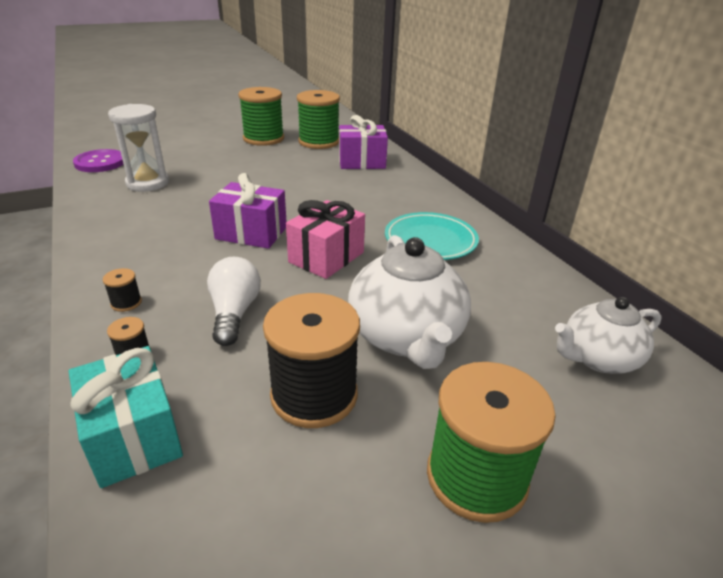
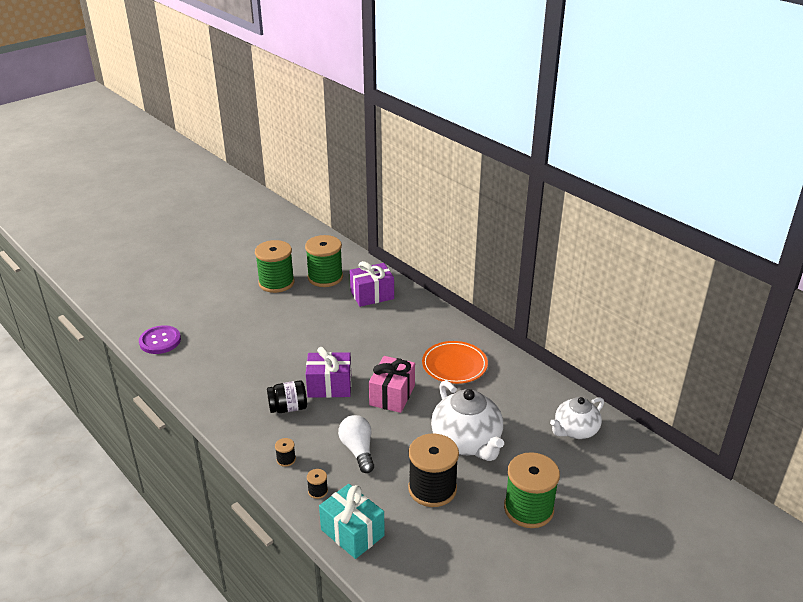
camera: 15 degrees left, 0 degrees up
(148, 183) = (218, 355): white hourglass -> none
(181, 245) = (288, 408): none -> black jar
(430, 241) = (454, 365): turquoise plate -> orange plate

